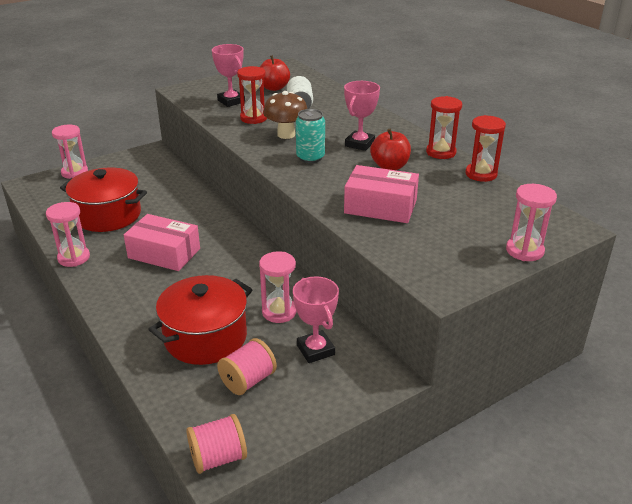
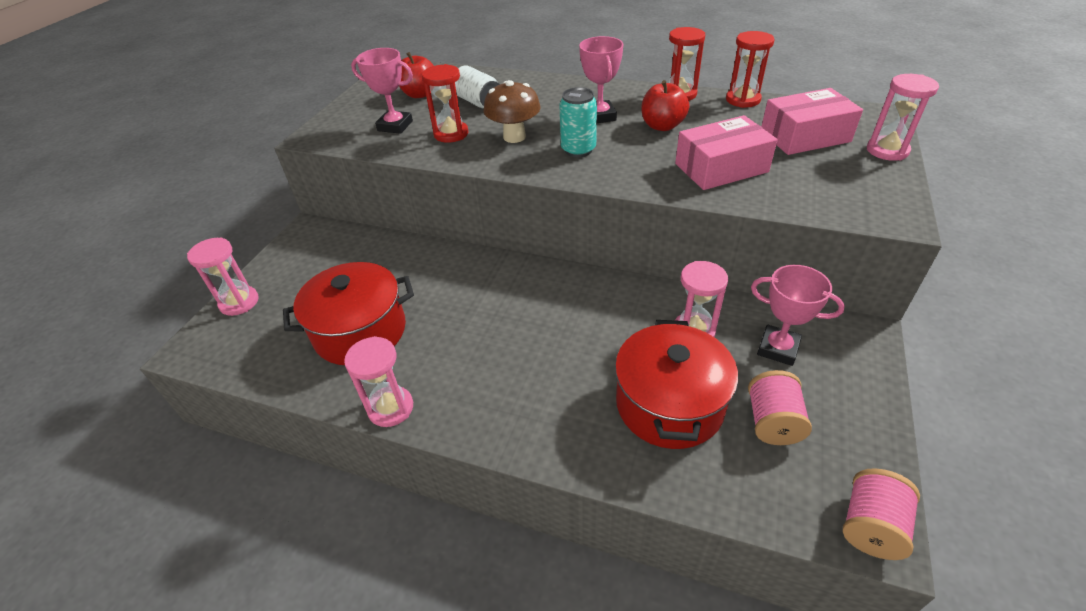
camera: 35 degrees left, 10 degrees up
(164, 253) = (491, 339): pink box -> pink box (805, 136)

